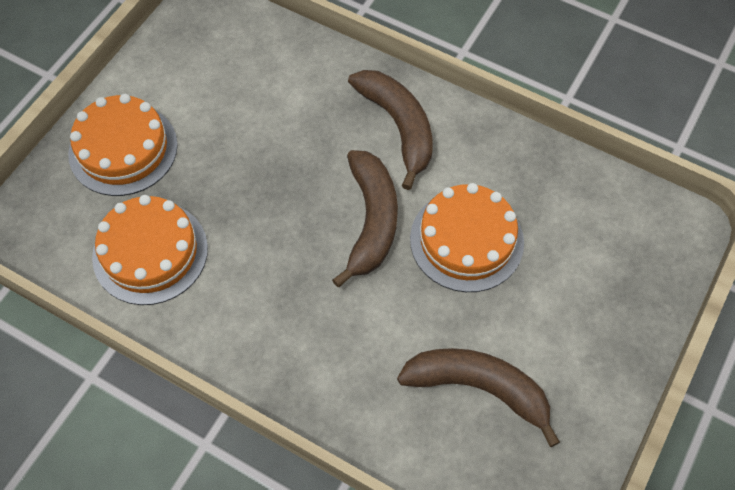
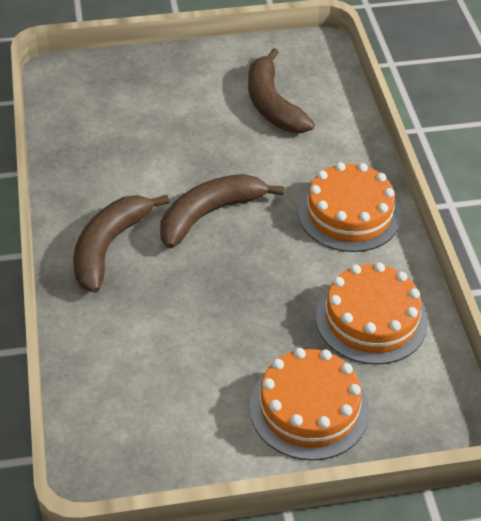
camera: 130 degrees left, 15 degrees down
(466, 240) = (173, 160): orange cake -> orange cake (349, 214)

